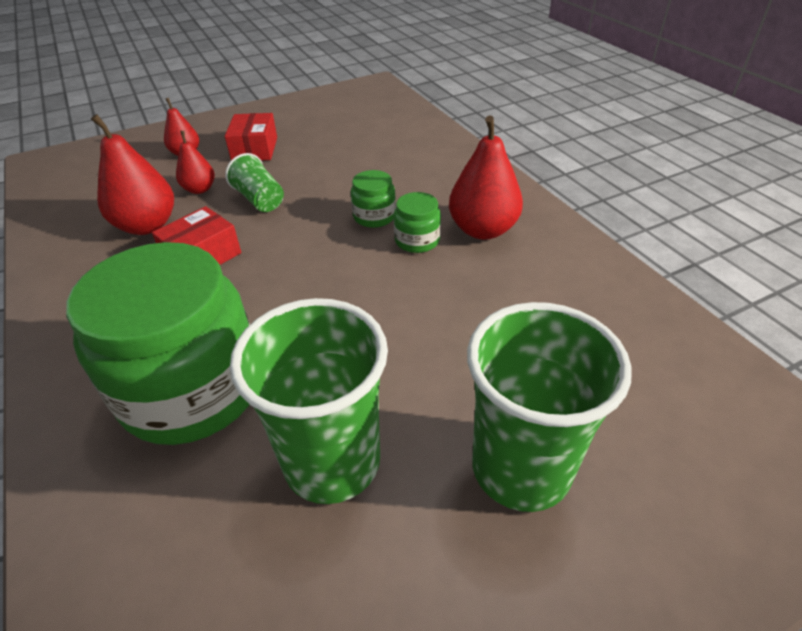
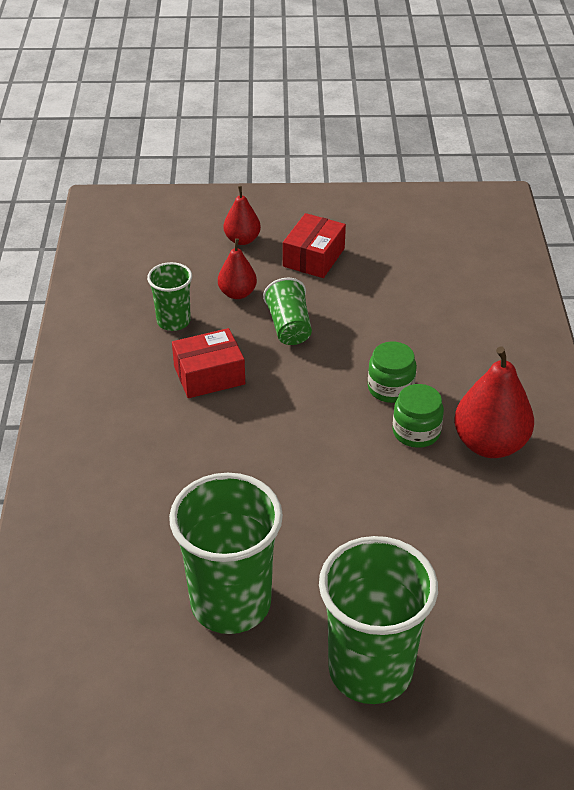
camera: 25 degrees right, 0 degrees up
(147, 225) = (173, 321): red pear -> green cup
(192, 389) = (152, 501): green jar -> none

